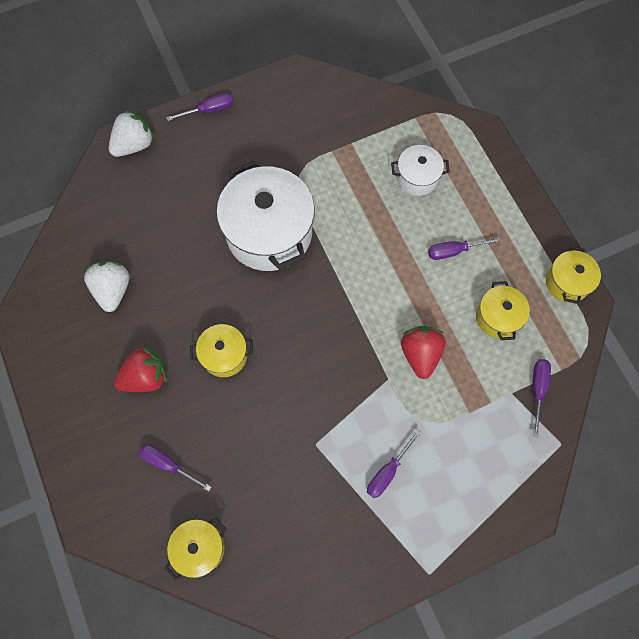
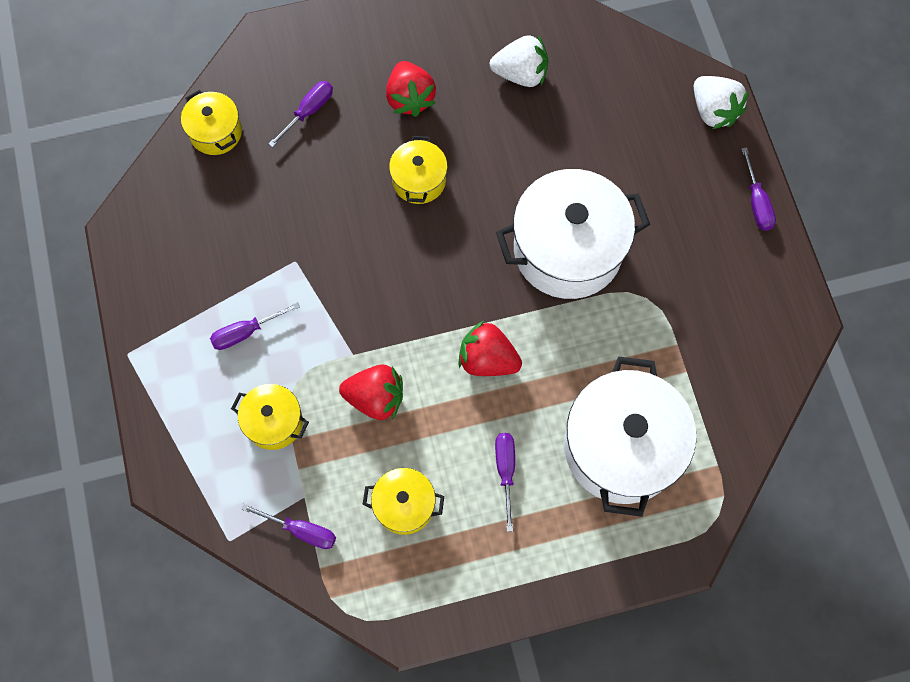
camera: 100 degrees right, 0 degrees up
(371, 277) = (487, 359): none -> red strawberry
(387, 472) = (246, 332): purple screwdriver -> purple screwdriver turned 75 degrees counterclockwise
(417, 178) = (621, 447): white pot -> white pot, size x1.99
(567, 282) = (435, 611): yellow pot -> yellow pot (274, 422)

